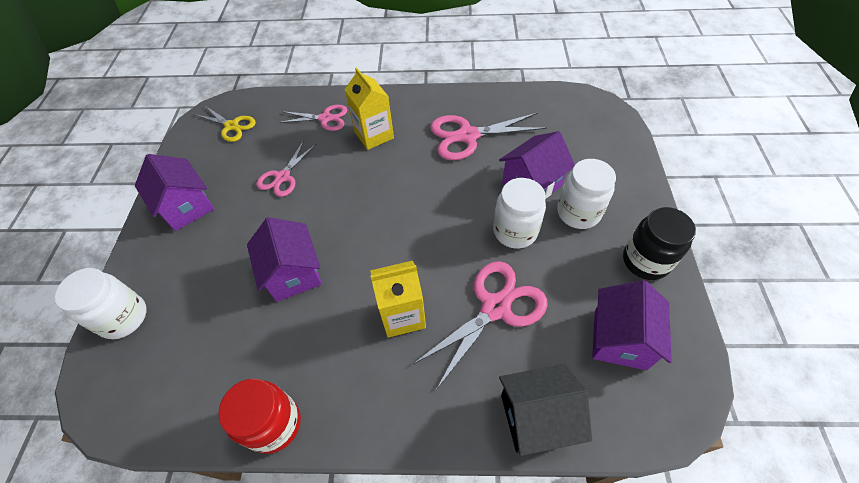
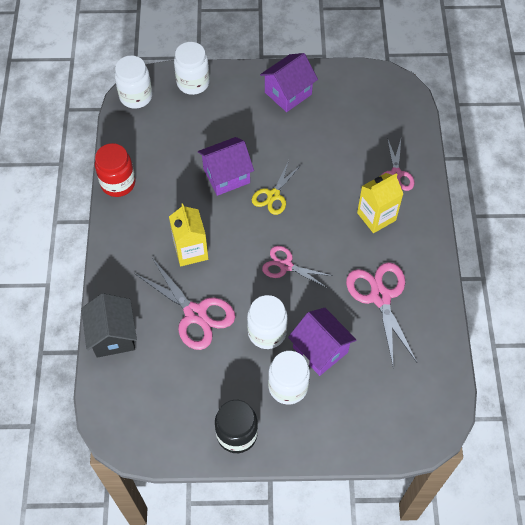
camera: 85 degrees right, 5 degrees up
(115, 403) = (136, 96): none -> white jar
(232, 126) = (380, 103): yellow scissors -> yellow scissors (273, 195)
(283, 177) = (321, 152): pink scissors -> pink scissors (286, 266)
(619, 339) = (167, 400): purple house -> none

